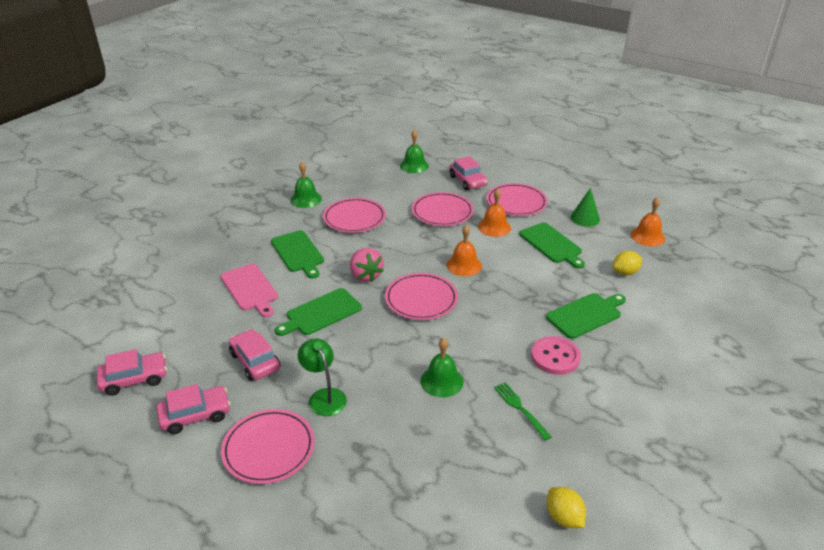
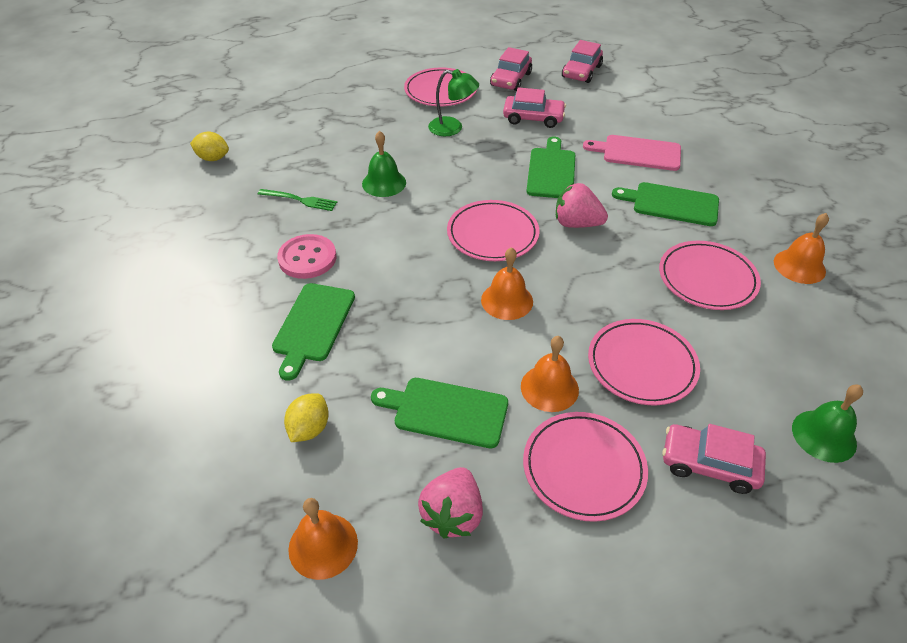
camera: 135 degrees right, 10 degrees up
(306, 199) = (799, 266): green bell -> orange bell
(585, 218) = (452, 514): green cone -> pink strawberry

